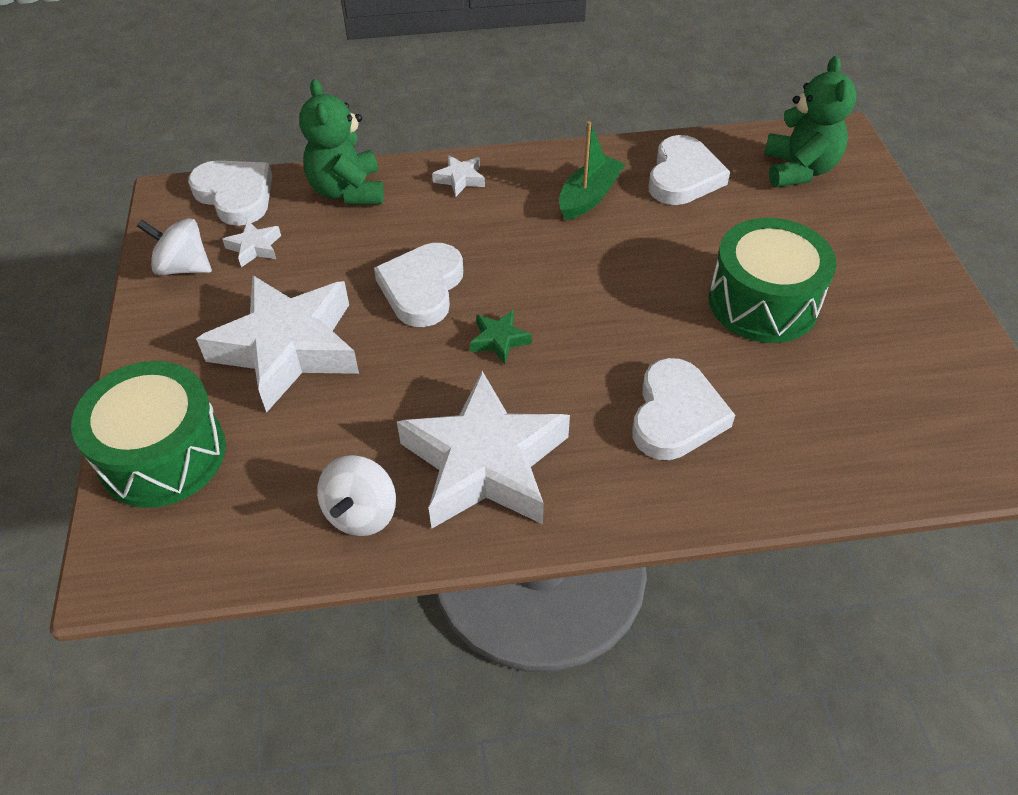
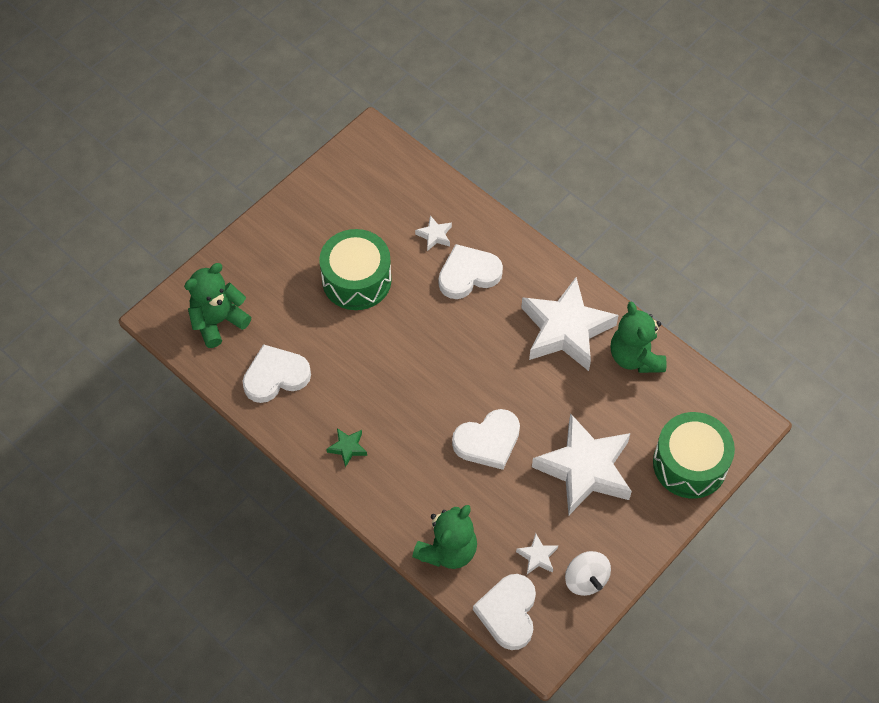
camera: 130 degrees left, 10 degrees up
(361, 513) = (635, 357): white spinning top -> green teddy bear
(460, 179) = (381, 495): white star -> white star (434, 235)
(499, 340) = (490, 377): green star -> green star (347, 448)
(589, 196) = (337, 413): green boat -> none

